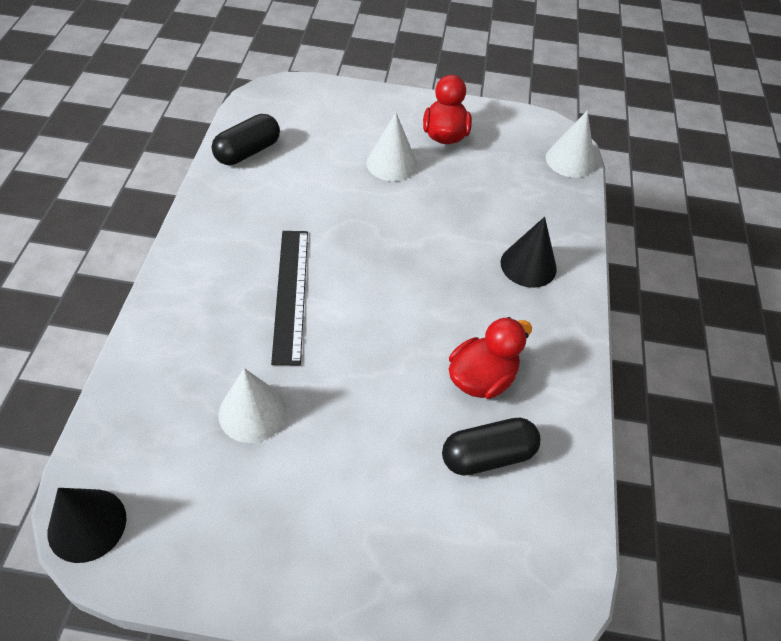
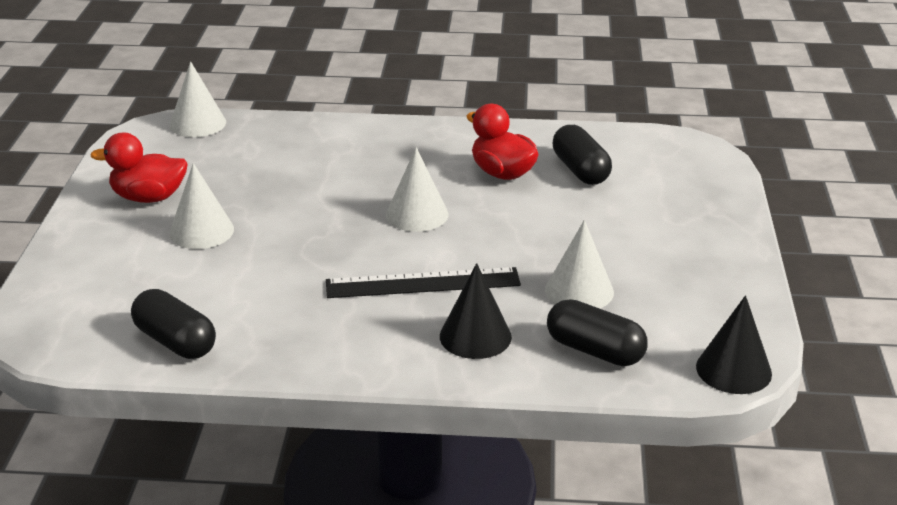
camera: 90 degrees left, 20 degrees down
(156, 408) = (595, 350): none -> black capsule
(404, 299) = (417, 214): none -> white cone
(528, 265) = (358, 149): black cone -> black cone (475, 336)

